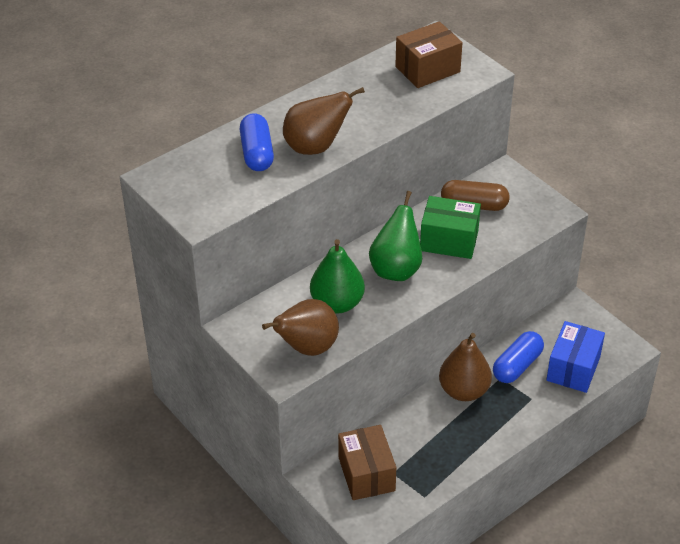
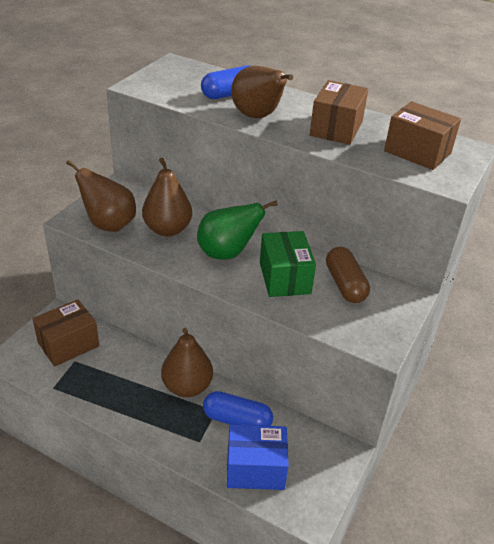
camera: 65 degrees right, 5 degrees down
(337, 303) = (167, 229): green pear -> brown pear
(364, 103) = (336, 128): none -> brown box

